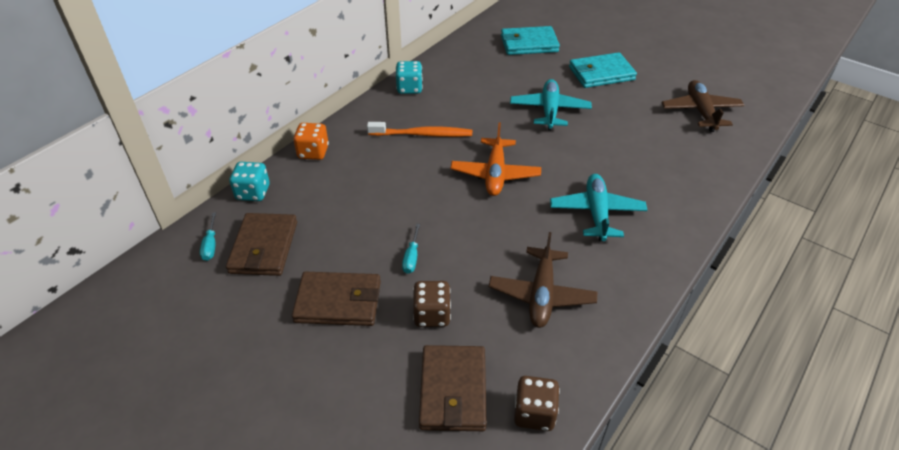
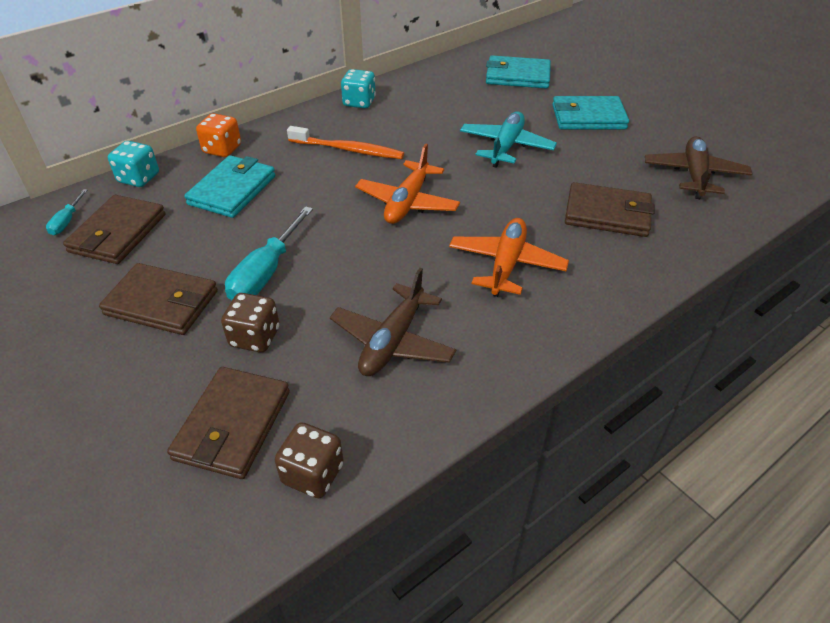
camera: 15 degrees right, 0 degrees up
(343, 189) = (232, 190): none -> turquoise wallet
(411, 257) = (266, 272): turquoise screwdriver -> turquoise screwdriver, size x1.93
(596, 213) = (506, 264): turquoise plane -> orange plane
(652, 156) = (607, 214): none -> brown wallet

